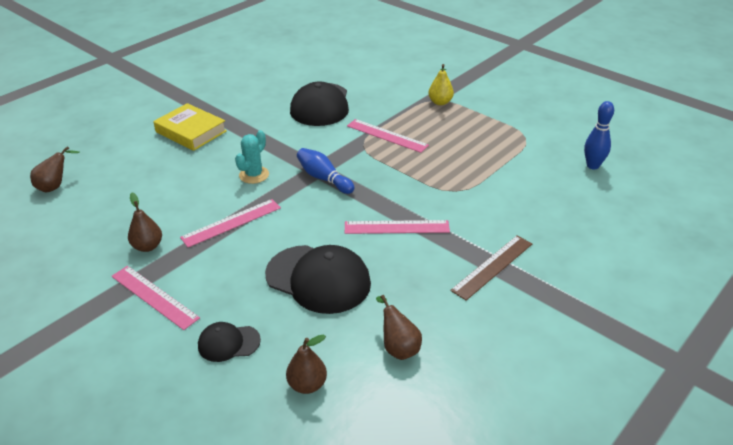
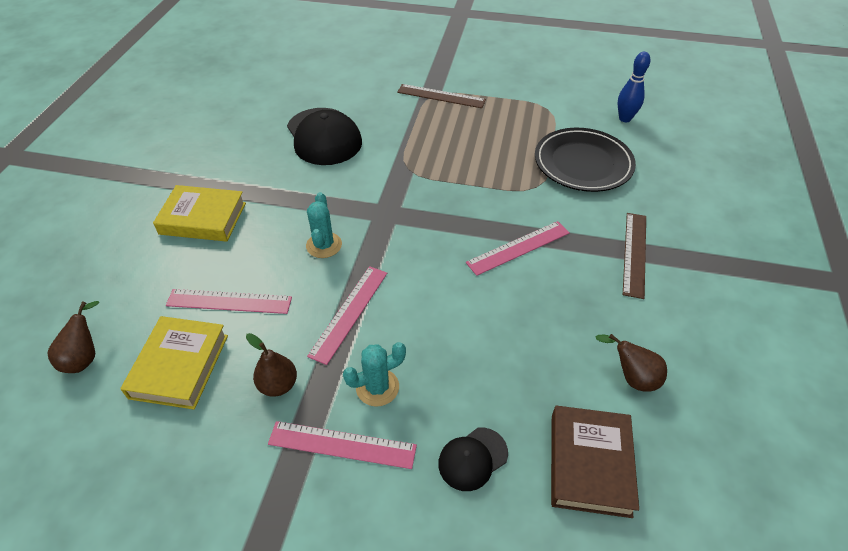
camera: 30 degrees left, 10 degrees up
(101, 212) = (179, 366): none -> yellow book
(207, 274) = (377, 387): none -> turquoise cactus
(307, 385) = (589, 464): brown pear -> brown book
(318, 279) = (496, 339): black cap -> none
(324, 178) = (401, 221): blue bowling pin -> none
(387, 135) = (422, 149): pink ruler -> pink ruler (229, 301)
(440, 102) = (441, 96): yellow pear -> brown ruler
(515, 187) = (583, 163): none -> black plate

